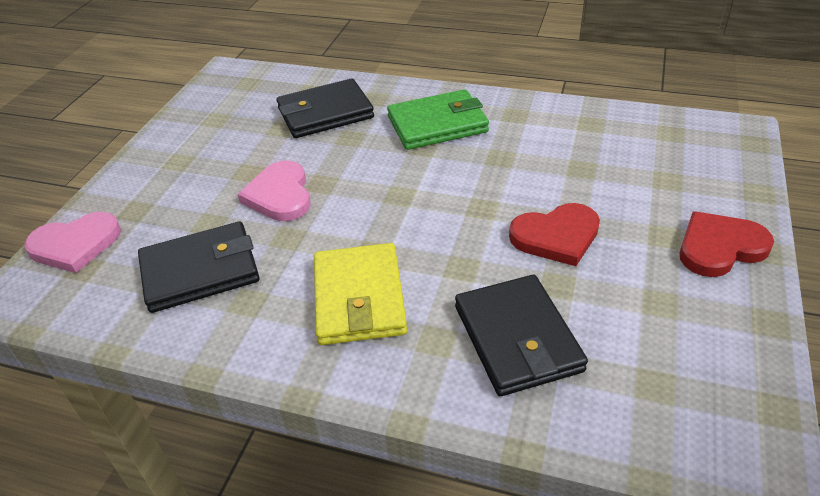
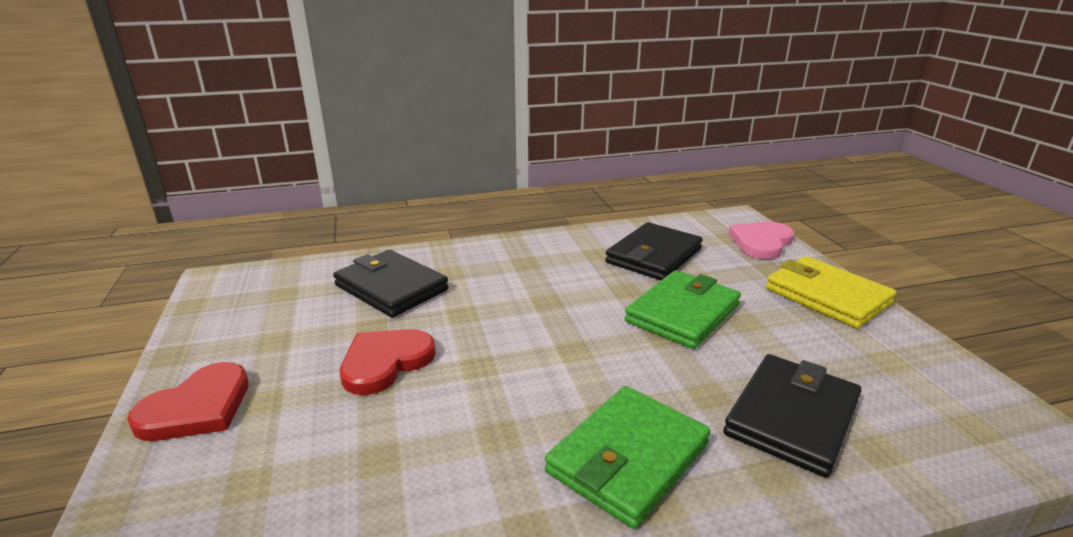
camera: 145 degrees right, 15 degrees down
(280, 195) = (682, 313): pink heart -> green wallet
(359, 298) = (524, 275): yellow wallet -> yellow wallet (827, 296)

